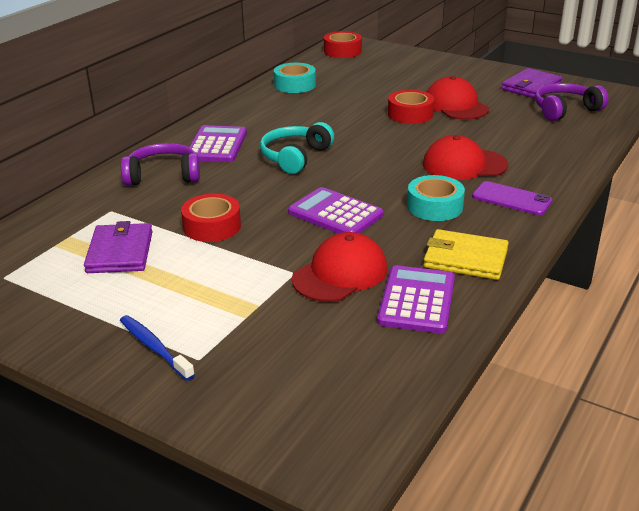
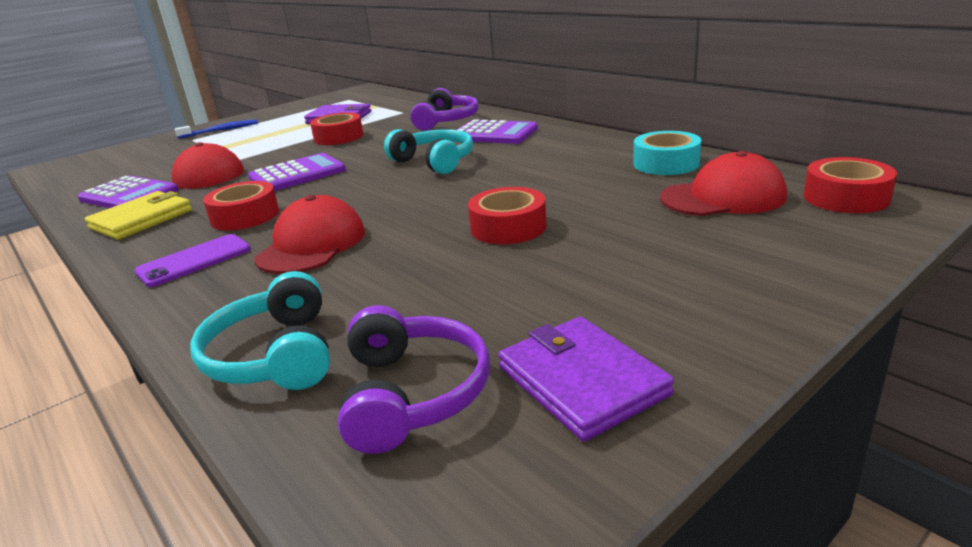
camera: 110 degrees right, 5 degrees down
(434, 206) = (245, 216): turquoise tape -> red tape
(455, 105) = (521, 268): red cap -> red cap (723, 197)
(571, 141) = (274, 355): none -> turquoise headphones

